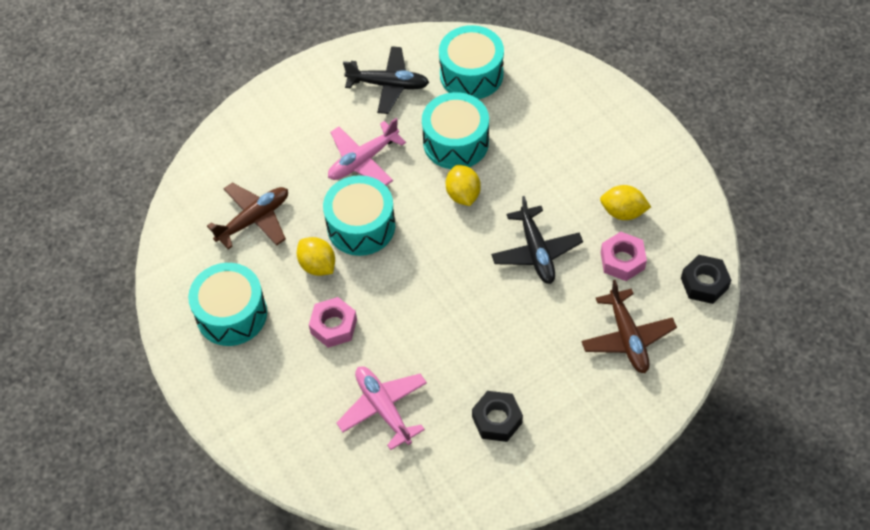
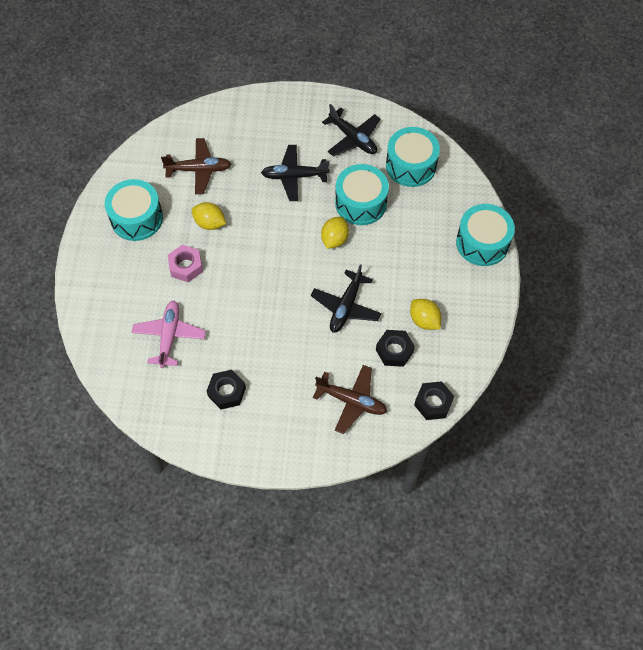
camera: 35 degrees right, 5 degrees up
(317, 265) = (210, 223): yellow lemon -> yellow lemon turned 60 degrees counterclockwise
(361, 226) = (256, 216): turquoise drum -> turquoise drum (482, 243)
(363, 160) = (294, 176): pink plane -> black plane
(622, 260) = (394, 351): pink nut -> black nut
(627, 337) = (351, 401): brown plane -> brown plane turned 90 degrees counterclockwise

